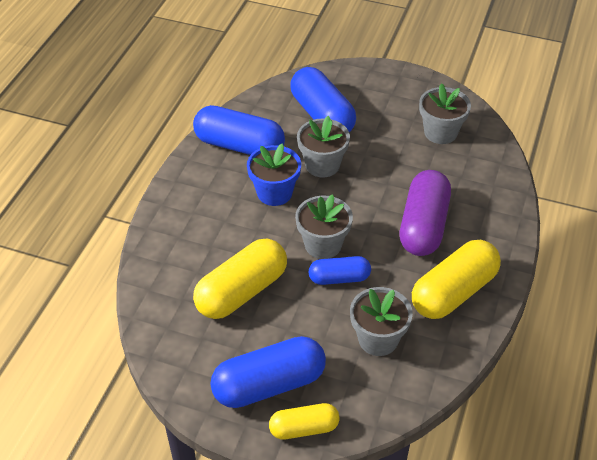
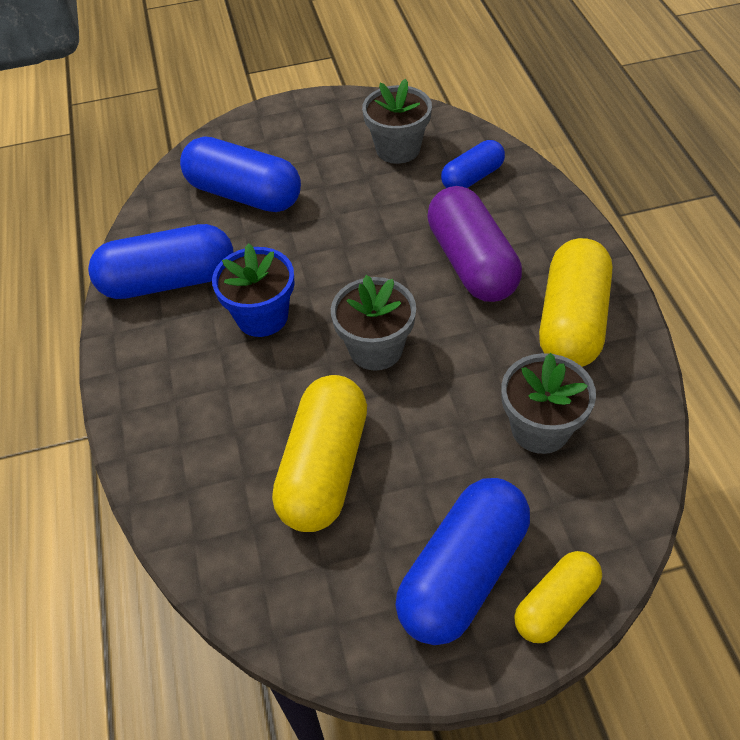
camera: 30 degrees left, 5 degrees up
(322, 165) = (293, 252): grey flower pot -> none
(339, 278) = (430, 379): blue capsule -> blue capsule (472, 177)

